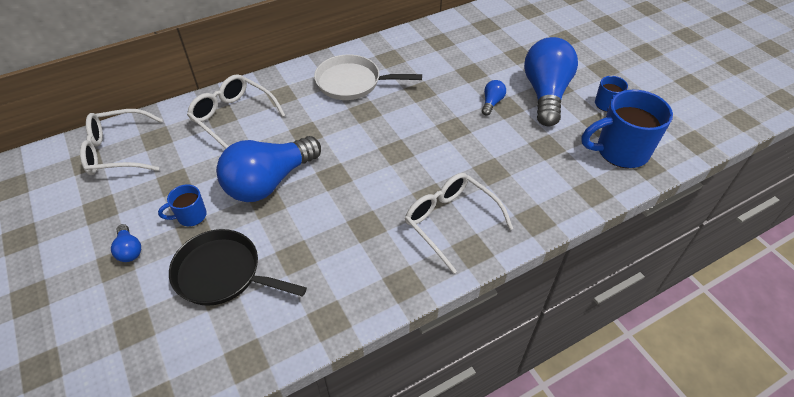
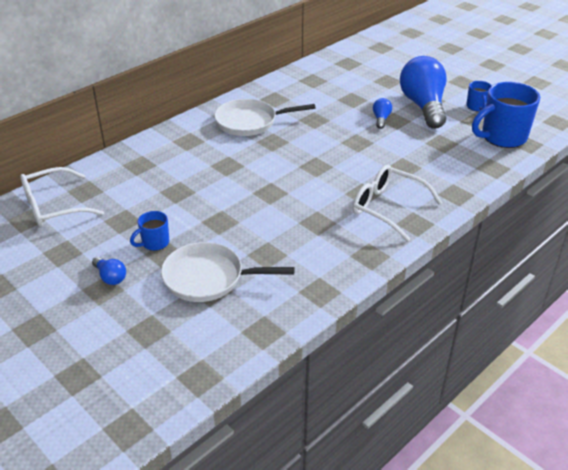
camera: 15 degrees left, 10 degrees down
(223, 273) = (208, 278): black pan -> white pan
(232, 117) = (151, 164): white glasses -> none
(269, 182) = (213, 206): blue light bulb -> none

